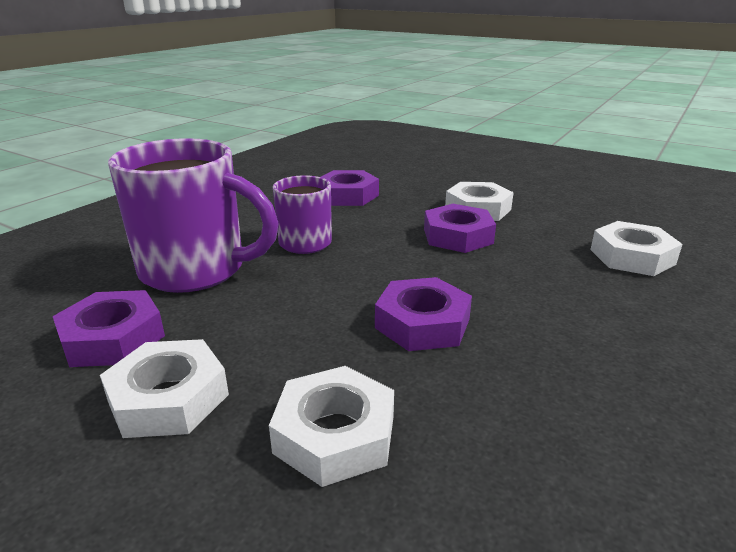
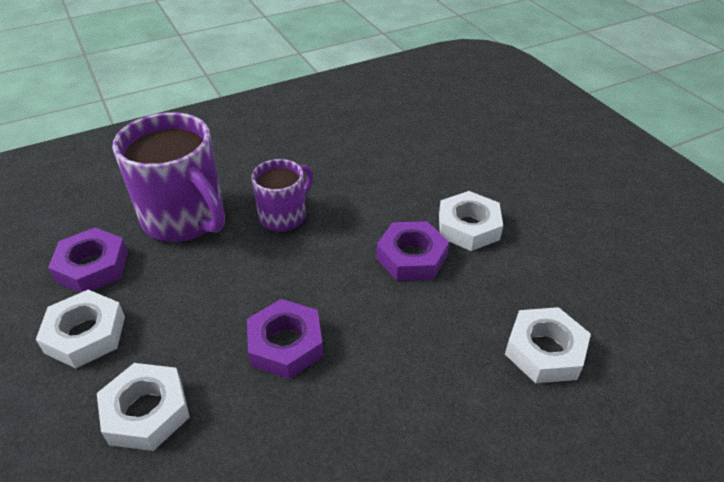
camera: 30 degrees right, 15 degrees up
(347, 195) = (370, 165): purple nut -> none

